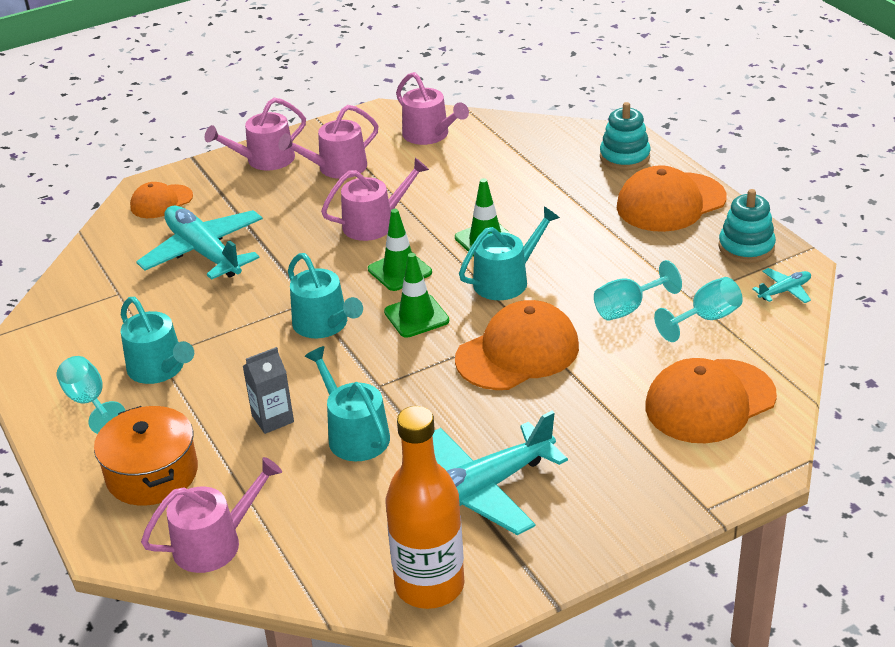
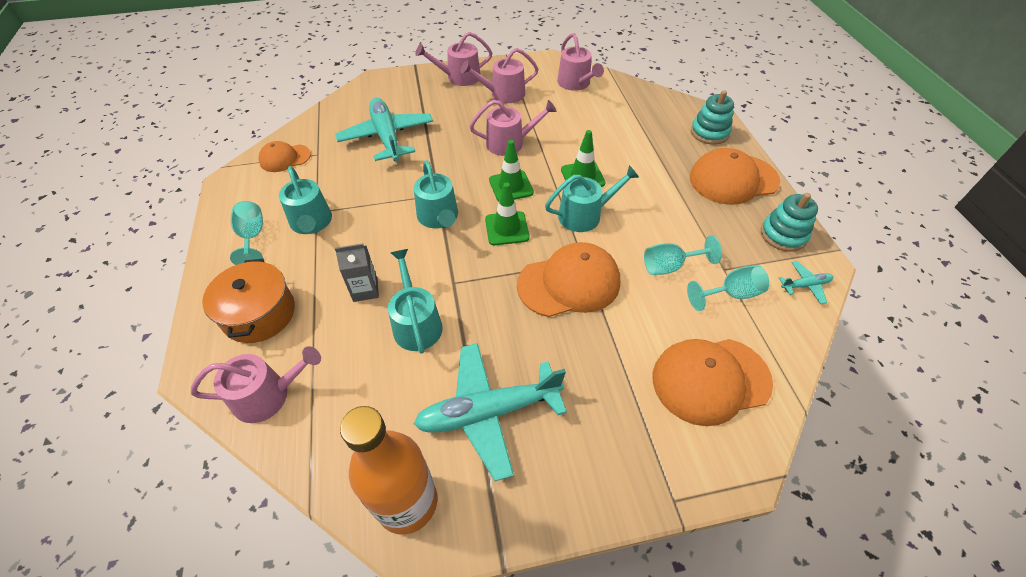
camera: 15 degrees right, 15 degrees up
(161, 202) = (379, 92): orange cap -> orange cap (285, 158)

